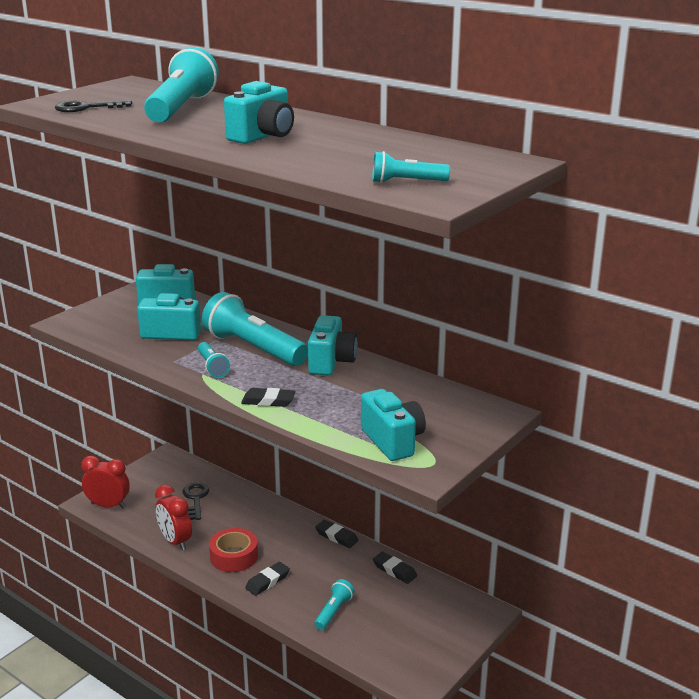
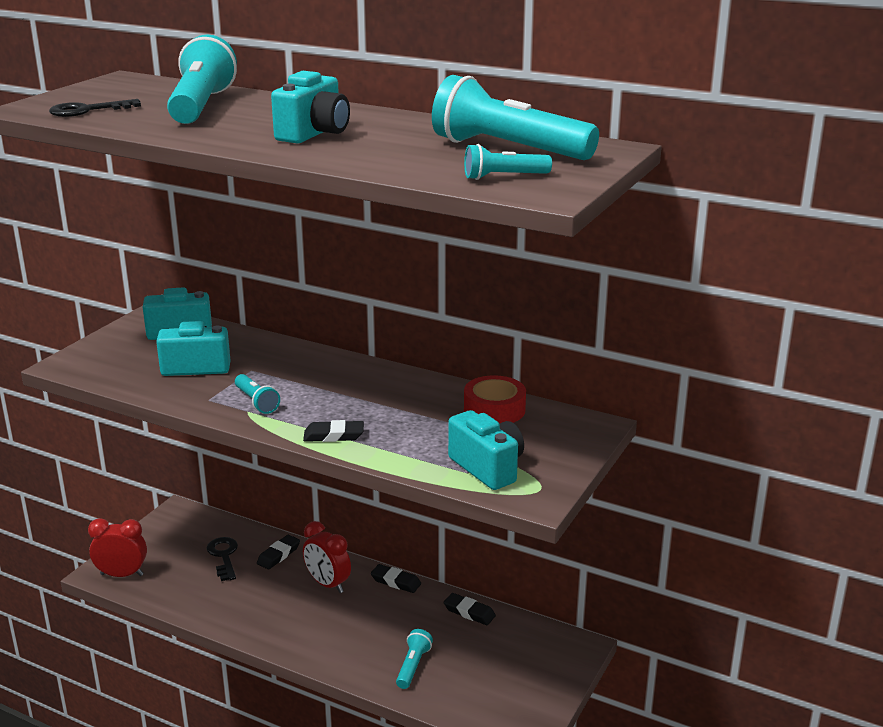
camera: 10 degrees left, 0 degrees up
(175, 541) = (212, 607): red clock -> red clock (327, 584)
(234, 556) = (284, 617): red tape -> red tape (494, 409)
(254, 348) = (298, 377): turquoise flashlight -> turquoise flashlight (508, 149)
(267, 581) = (330, 641): black eraser -> black eraser (278, 555)
(331, 362) = (390, 385): turquoise camera -> none

